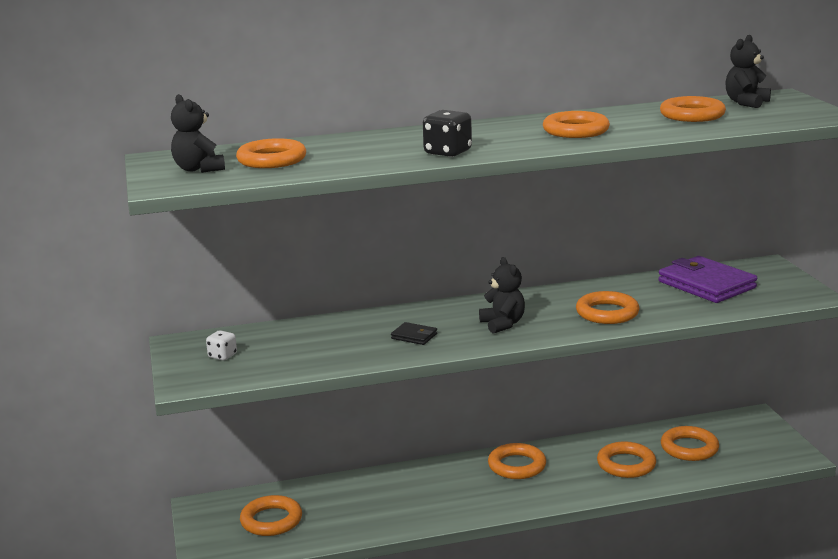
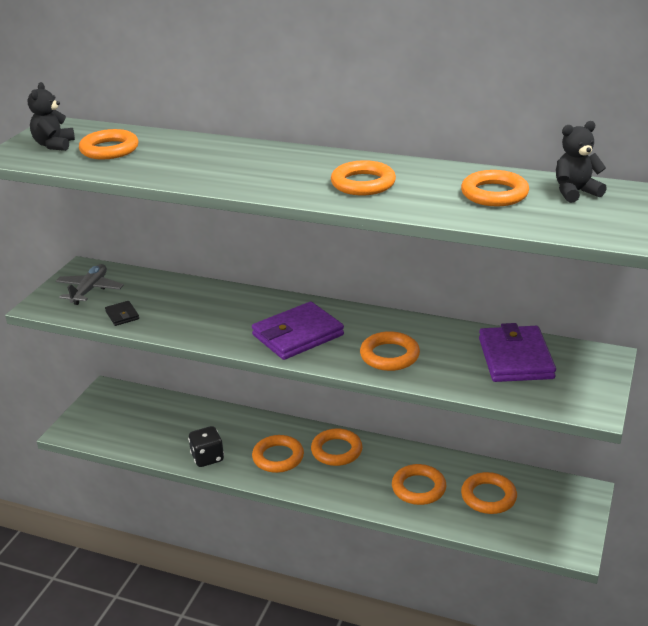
camera: 35 degrees right, 10 degrees up
(222, 356) = (90, 290): white dice -> grey plane
(271, 520) = (132, 420): orange ring -> orange ring (278, 457)
(414, 336) = (223, 321): black wallet -> black wallet (122, 315)
(447, 152) = (226, 179): black dice -> black dice (207, 458)
(503, 324) = (297, 335): black teddy bear -> purple wallet

